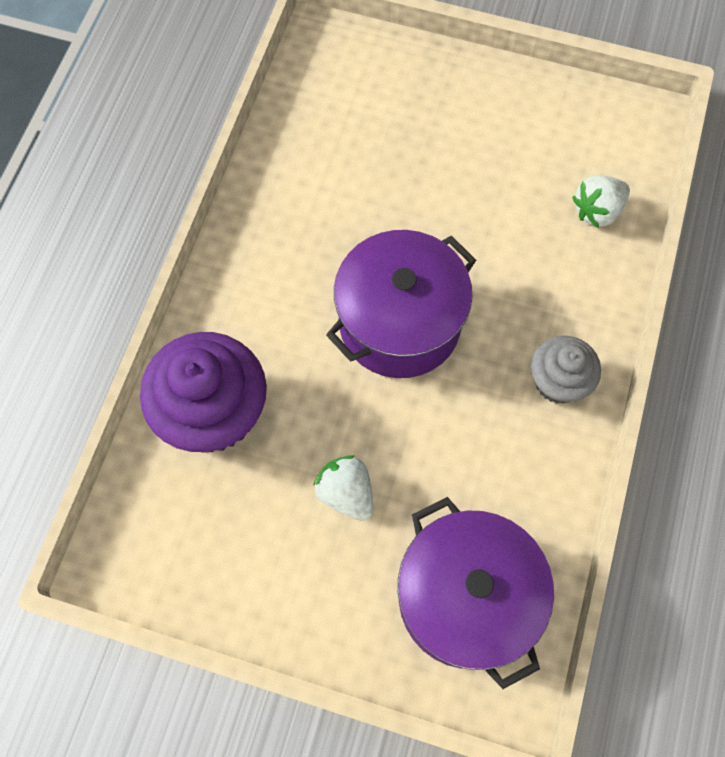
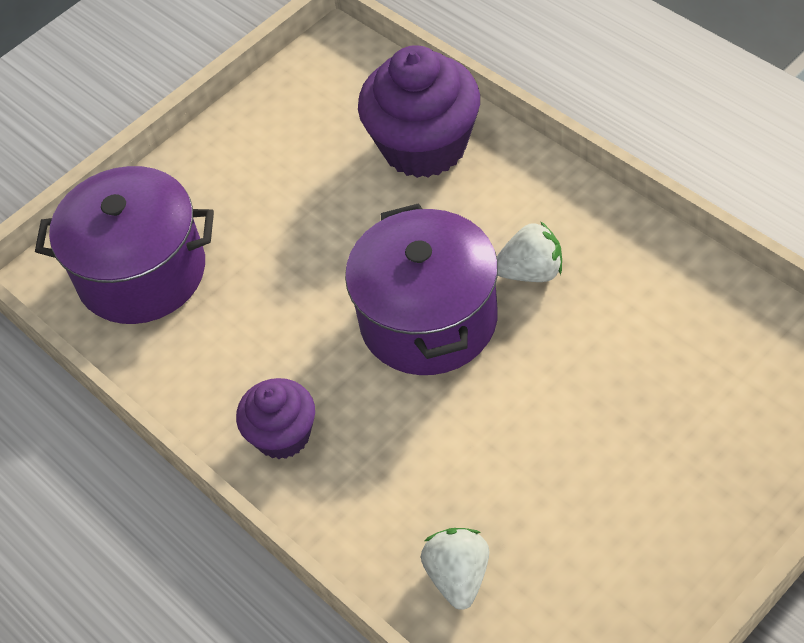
camera: 125 degrees right, 15 degrees down
(346, 493) = (288, 218): white strawberry -> white strawberry (531, 272)
(558, 381) = (282, 435): grey cupcake -> purple cupcake

